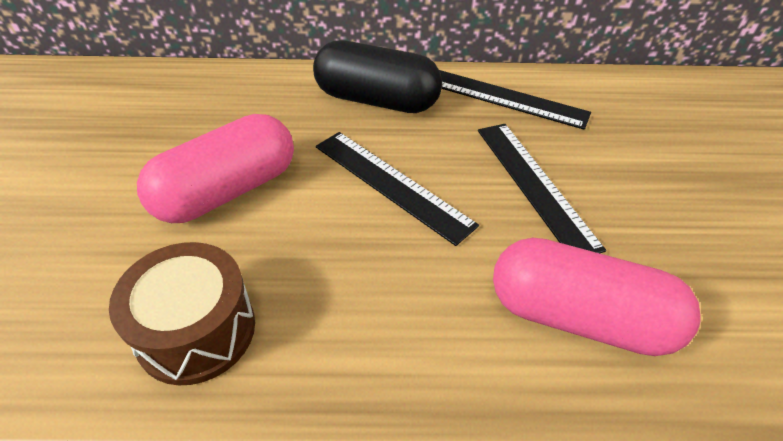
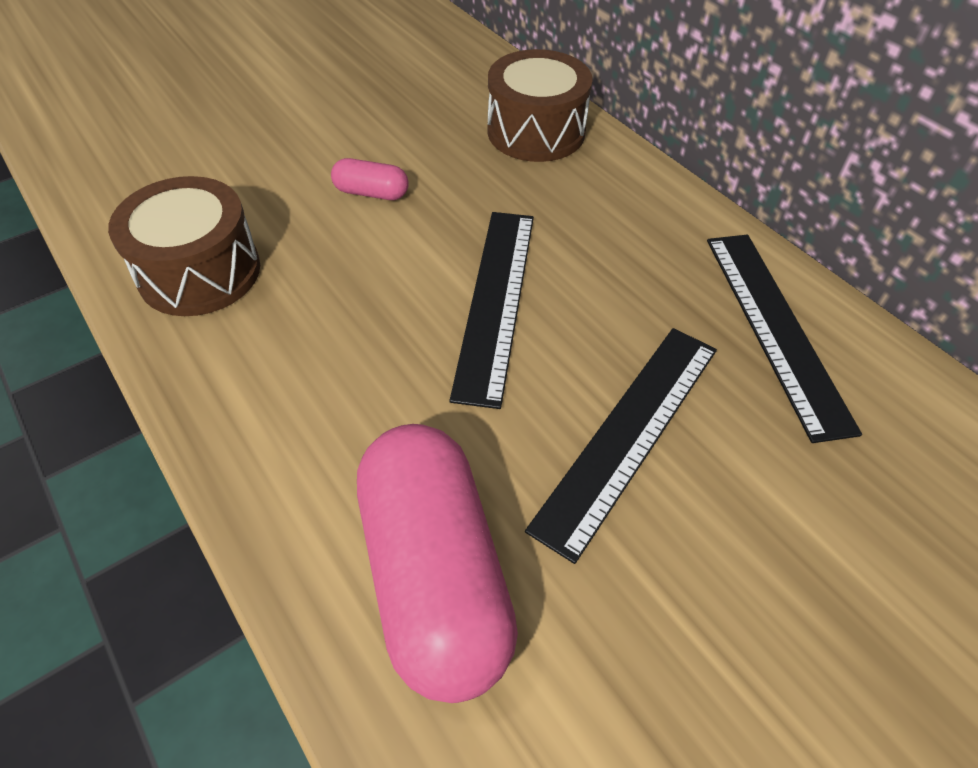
camera: 55 degrees right, 5 degrees up
(227, 191) = (371, 193): pink capsule -> pink capsule, size x0.44
(264, 92) = (536, 131): none -> brown drum
(376, 100) = (623, 216): black capsule -> none

